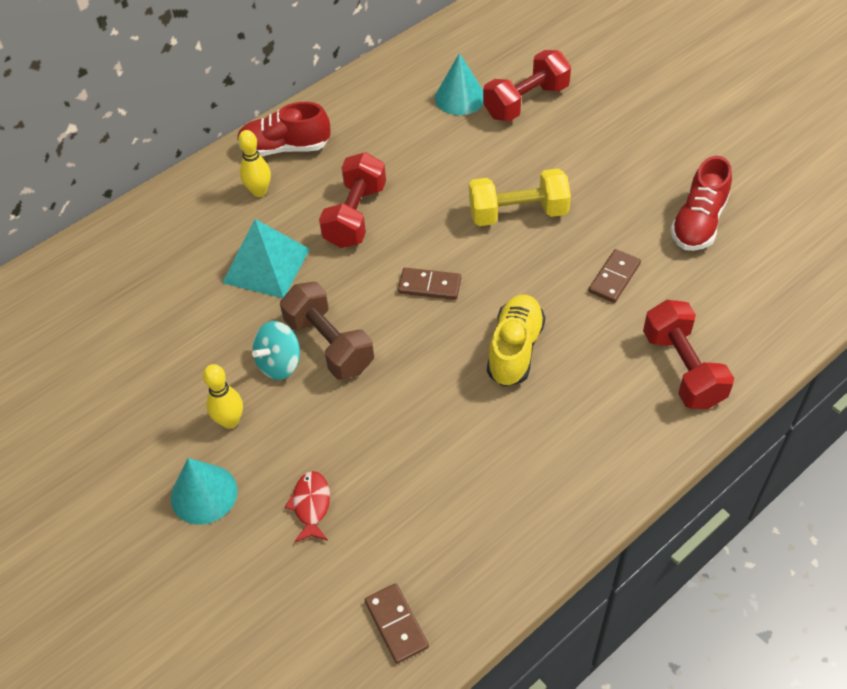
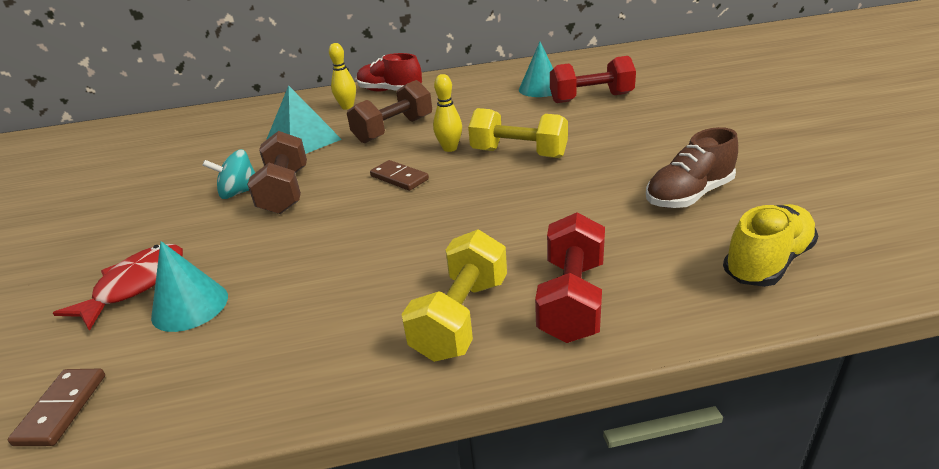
camera: 30 degrees right, 20 degrees down
(204, 494) = (85, 251): turquoise cone -> turquoise cone (190, 306)
(230, 421) = (163, 214): yellow bowling pin -> yellow bowling pin (450, 148)
(311, 505) = (135, 285): red fish -> red fish, size x1.57
(355, 216) = (394, 130): red dumbbell -> brown dumbbell
(515, 349) = (420, 235): yellow shoe -> yellow shoe (767, 262)
(614, 278) = (565, 212): brown domino -> none
(618, 418) = (461, 317): none -> yellow dumbbell
(698, 223) = (688, 195): red shoe -> brown shoe

